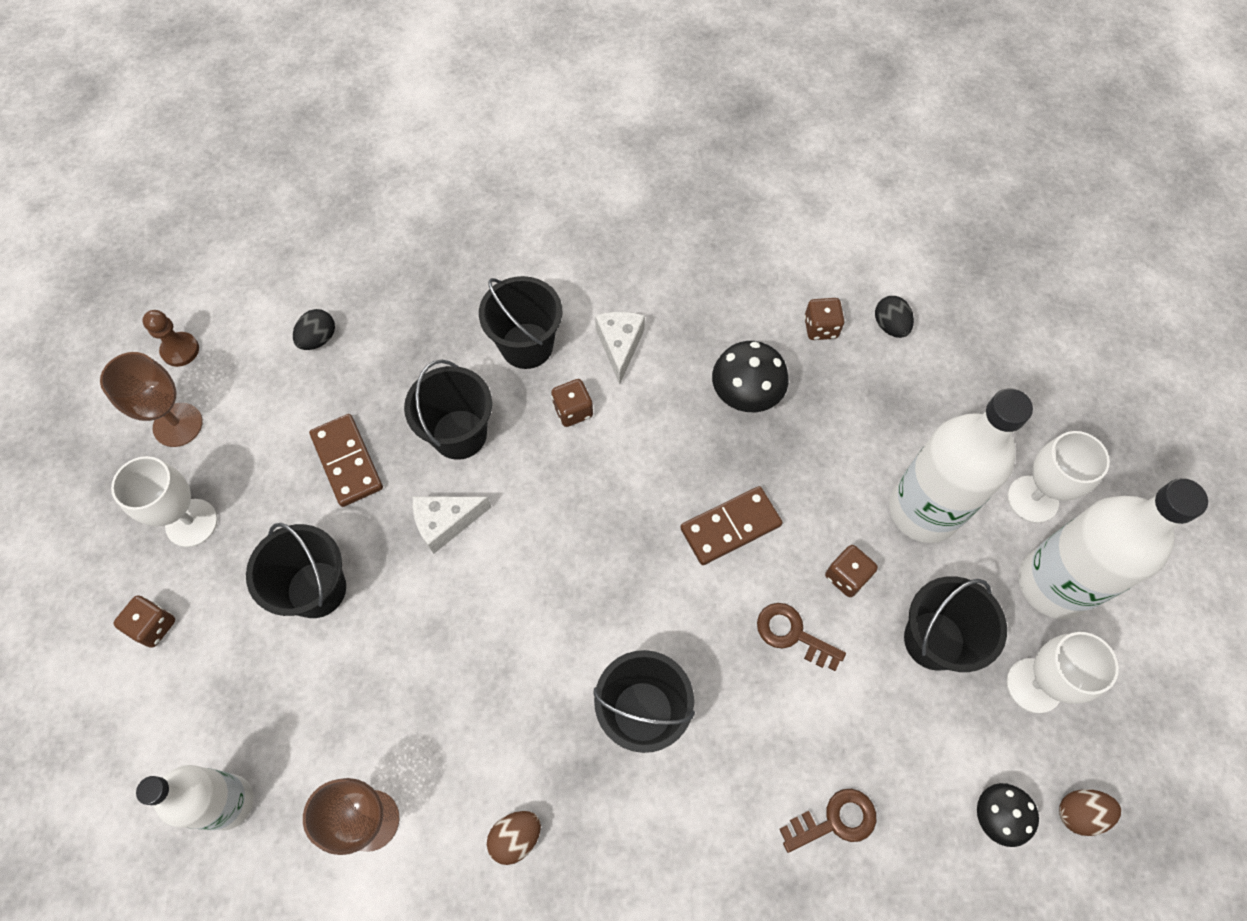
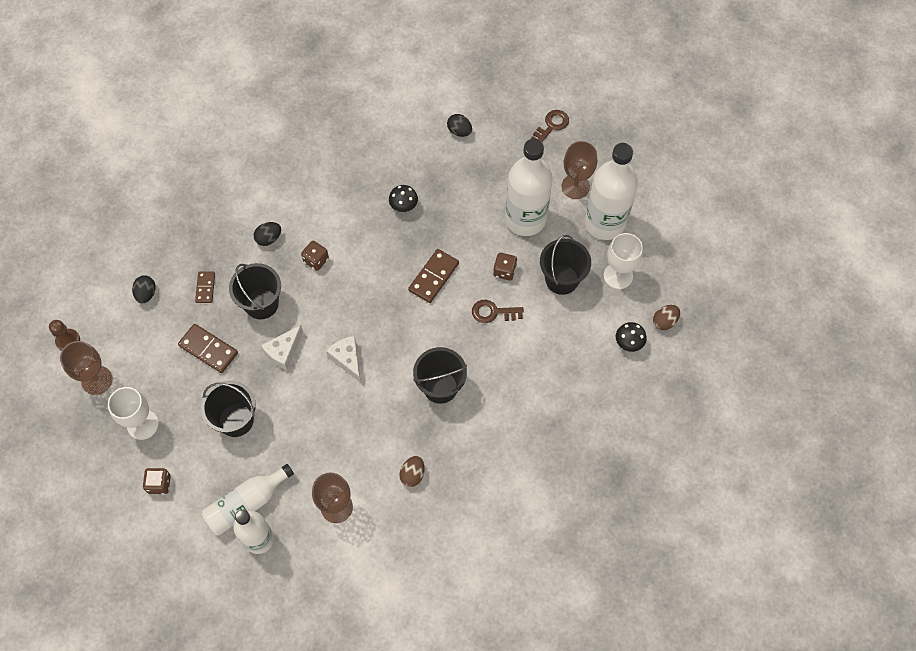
camera: 30 degrees left, 0 degrees up
(247, 732) = (246, 504): none -> white bottle
(399, 371) = (205, 288): none -> brown domino
(527, 346) = (269, 238): black bucket -> black egg
(619, 346) = (320, 213): white cheese -> white cheese (347, 359)
(745, 395) = (404, 206): black mushroom -> black mushroom, size x0.65
(820, 328) = (423, 150): brown dice -> none
(835, 820) = (557, 385): brown key -> brown key (551, 126)
(1032, 499) = (575, 186): white goblet -> brown goblet

